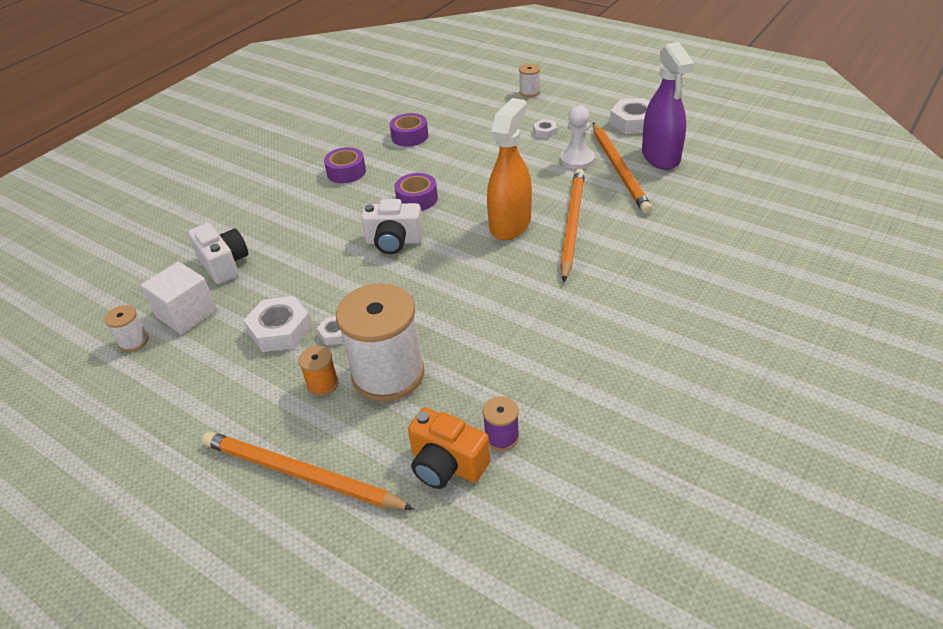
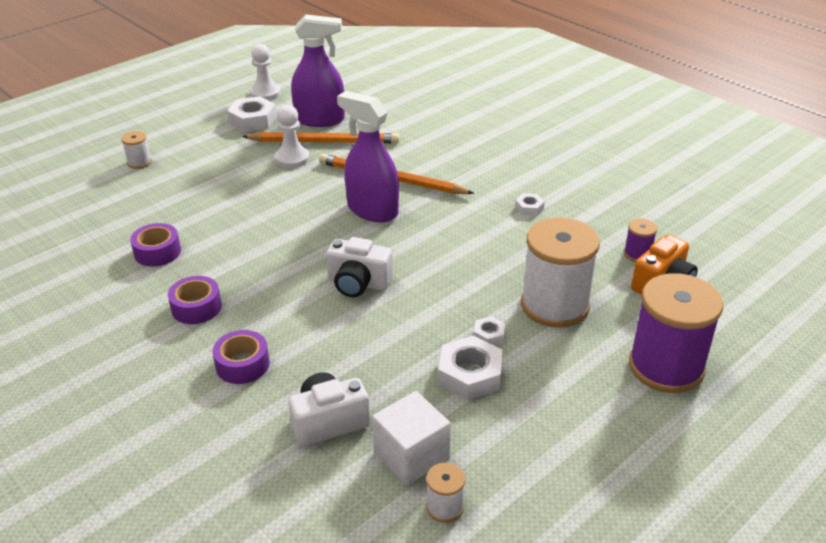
camera: 80 degrees left, 5 degrees down
(300, 474) = (666, 367): orange pencil -> purple spool
(322, 384) = (557, 347): orange spool -> none
(394, 241) = (358, 283): white camera -> white camera turned 90 degrees clockwise
(417, 199) = (291, 260): purple tape -> purple tape (242, 364)
(510, 224) = (372, 210): orange spray bottle -> purple spray bottle
(545, 132) = (228, 167): white nut -> white nut (529, 208)
(689, 115) = (265, 93): none -> white pawn

